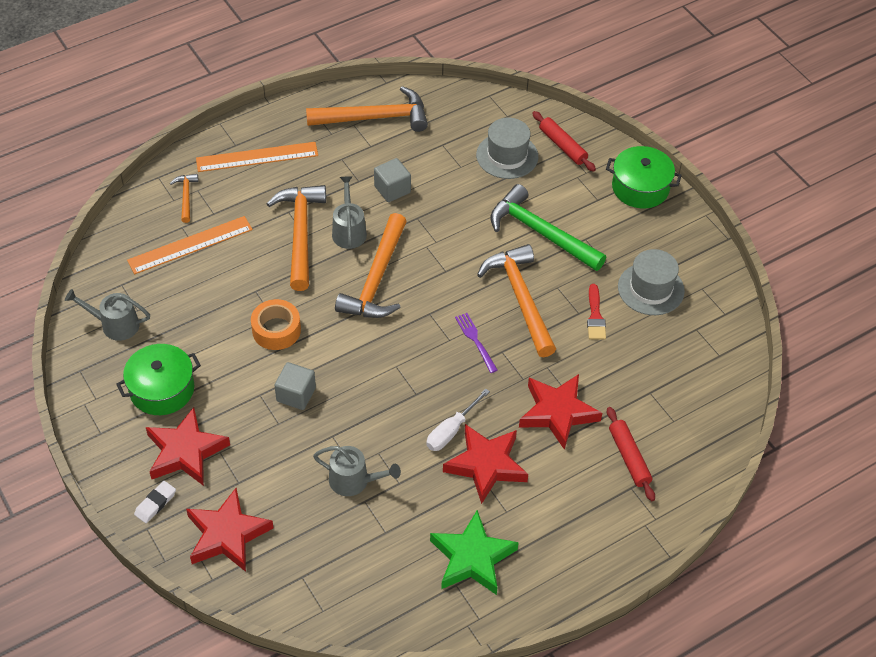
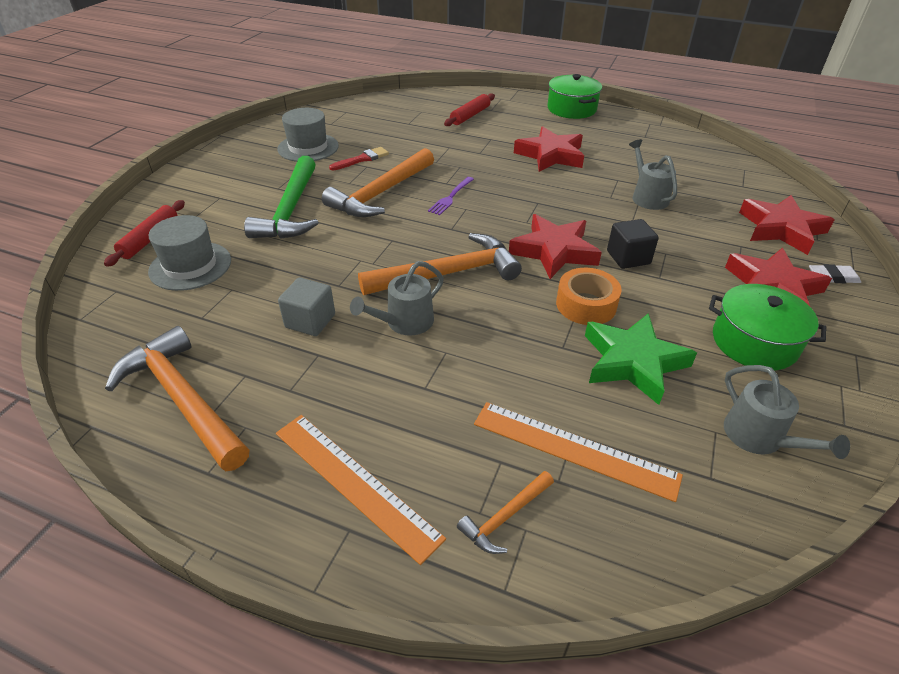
camera: 125 degrees left, 10 degrees down
(296, 394) = (628, 257): grey cube -> black cube
(300, 233) = (447, 357): orange hammer -> none
(451, 430) = (545, 177): white screwdriver -> none
(472, 558) = (620, 137): green star -> green star (633, 362)
(557, 413) = (470, 146): red star -> red star (554, 251)
(640, 187) = (185, 183): green pot -> green pot (571, 109)

